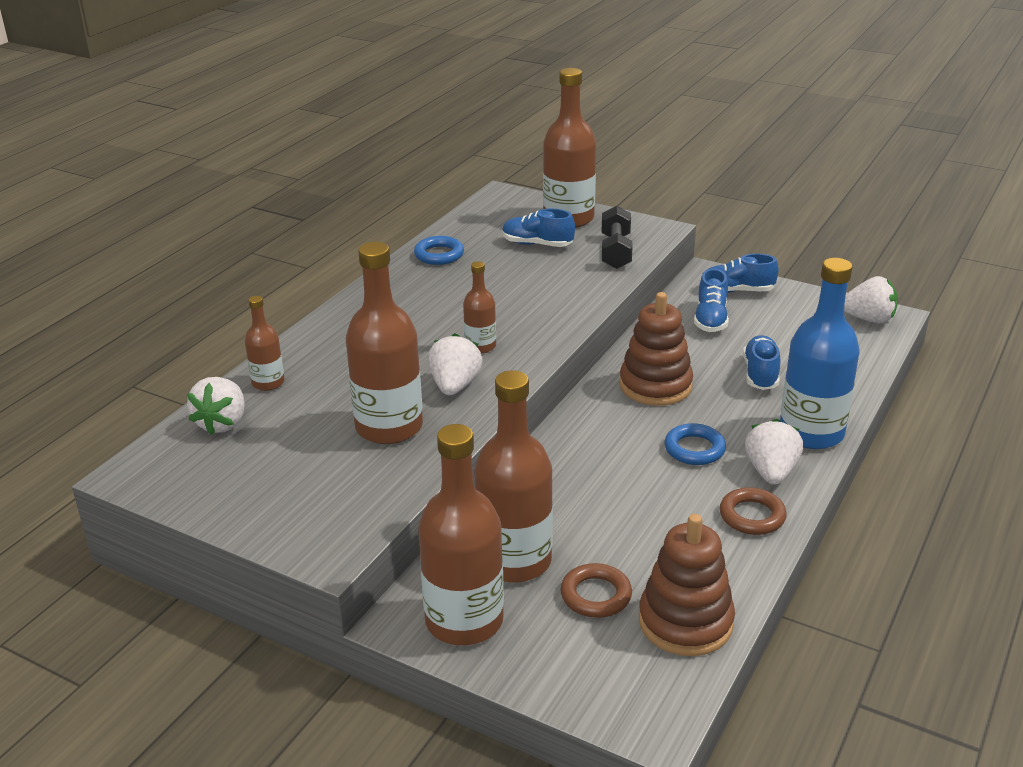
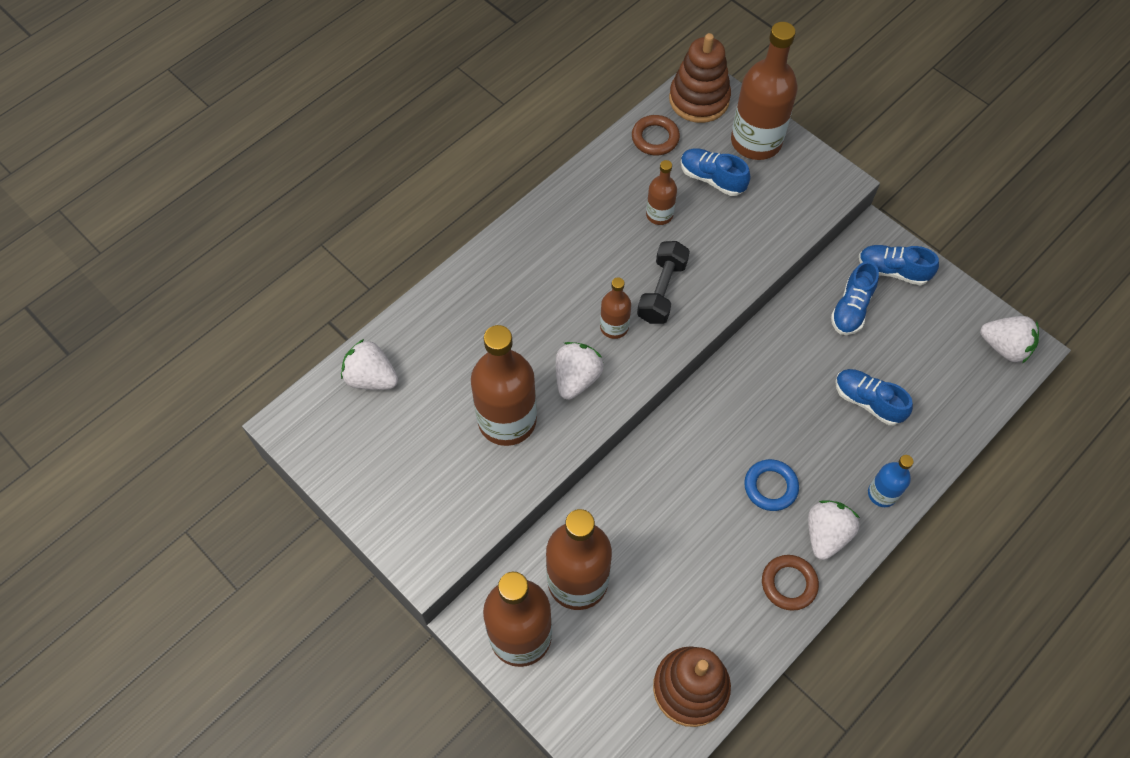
camera: 15 degrees right, 30 degrees up
(222, 423) = (371, 378): white strawberry -> white strawberry turned 90 degrees clockwise
(268, 383) = (419, 331): brown bottle -> brown bottle (659, 214)
(439, 255) = (613, 173): blue ring -> none
(596, 595) = (630, 638): brown ring -> brown ring (655, 138)
(616, 251) = (784, 210): black dumbbell -> black dumbbell (662, 291)
(655, 386) = (765, 392): brown stacking toy -> brown stacking toy (699, 99)
(760, 374) = (868, 401): blue shoe -> blue shoe turned 75 degrees counterclockwise
(811, 433) = (882, 494): blue bottle -> blue bottle, size x0.51

